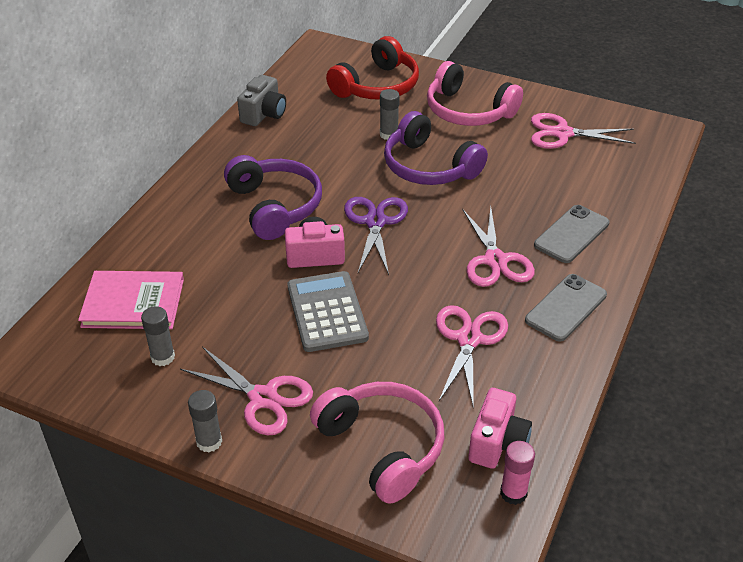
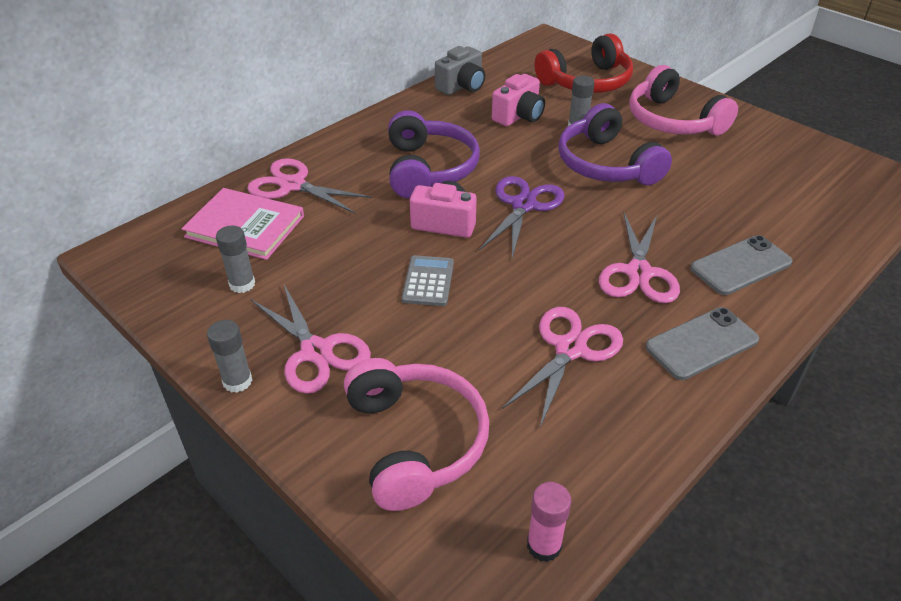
camera: 20 degrees right, 0 degrees up
(327, 312) = (428, 281): grey calculator -> grey calculator, size x0.62
(497, 443) = (551, 477): pink camera -> pink camera (519, 116)
(562, 133) = (771, 161): pink scissors -> pink scissors (292, 185)

